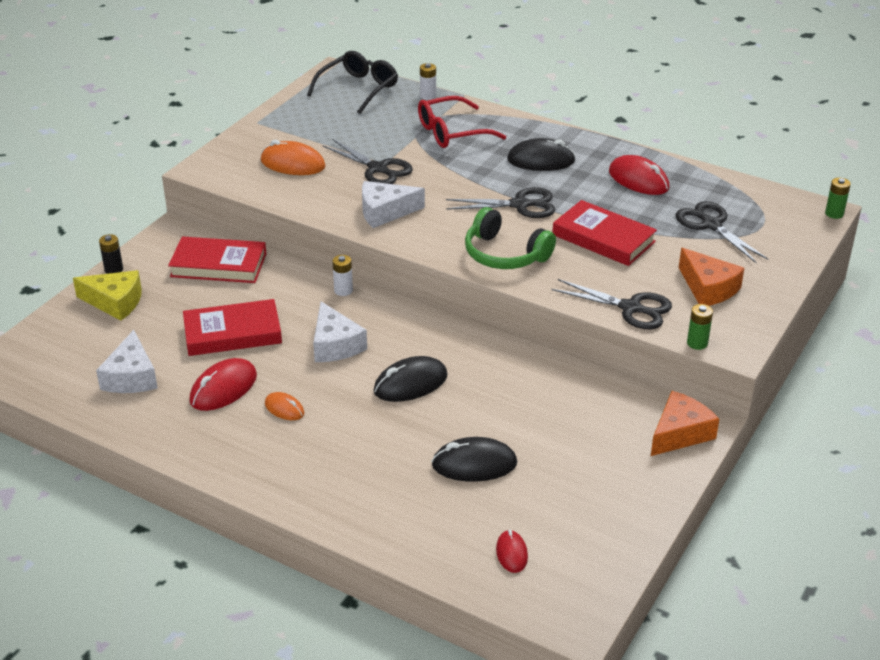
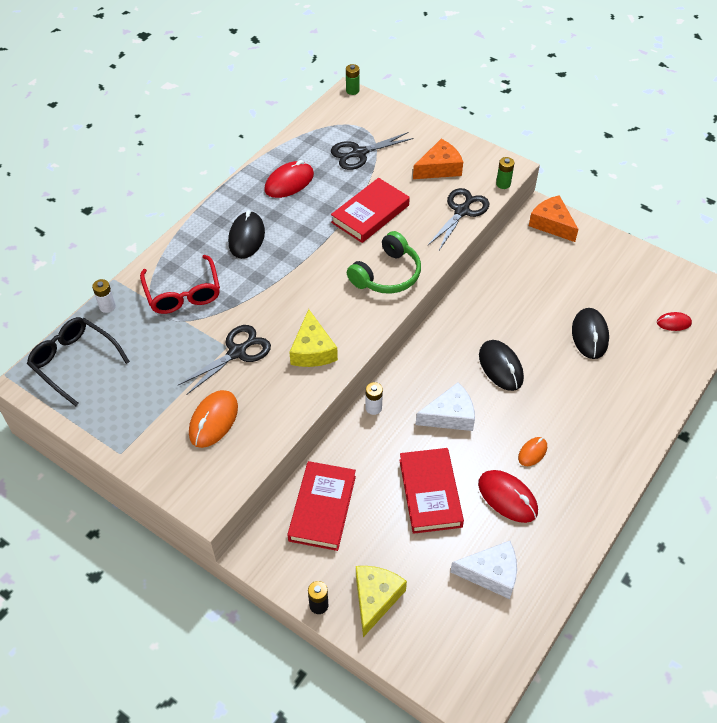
camera: 85 degrees left, 15 degrees up
(385, 212) = (312, 350): white cheese -> yellow cheese
(520, 205) = (315, 258): black scissors -> none

